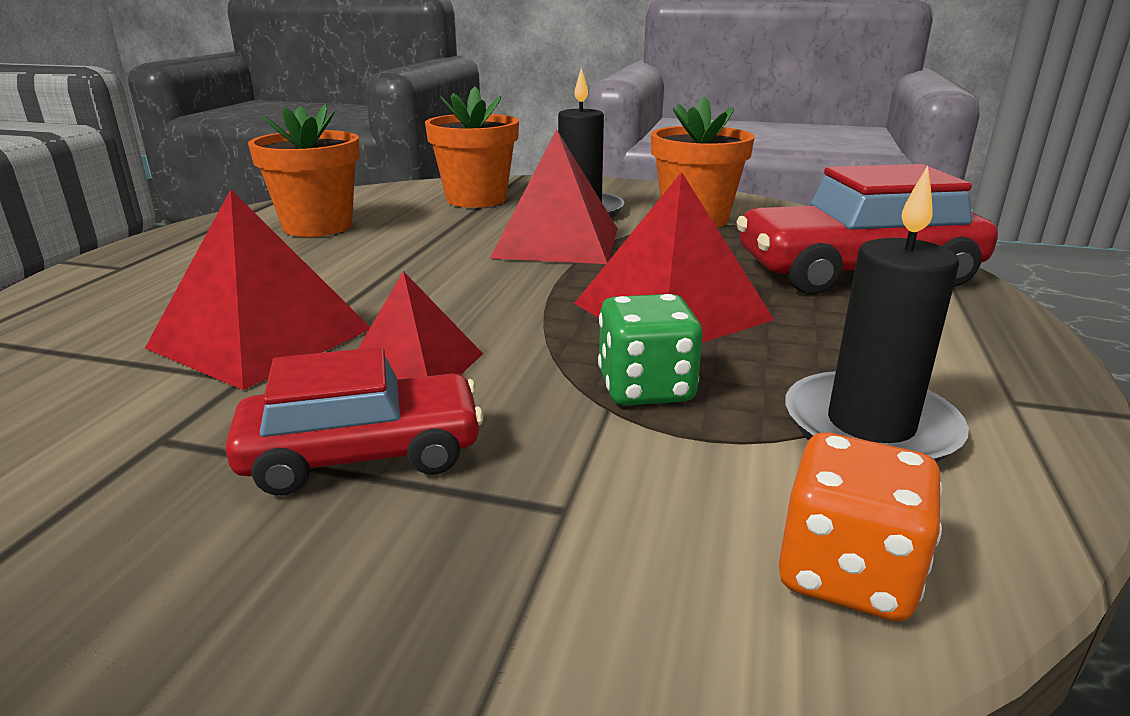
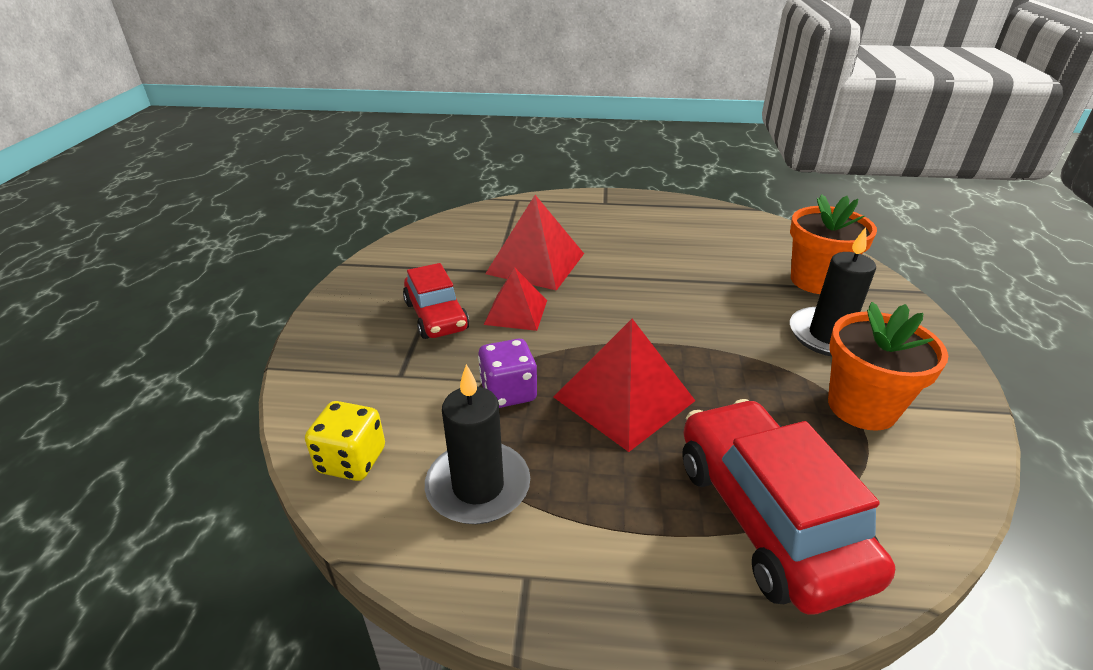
camera: 80 degrees right, 10 degrees up
(318, 226) = (702, 235): orange flower pot -> none
(557, 242) = (736, 333): red pyramid -> none
(645, 388) = (508, 392): green dice -> purple dice
(847, 573) = (352, 460): orange dice -> yellow dice

